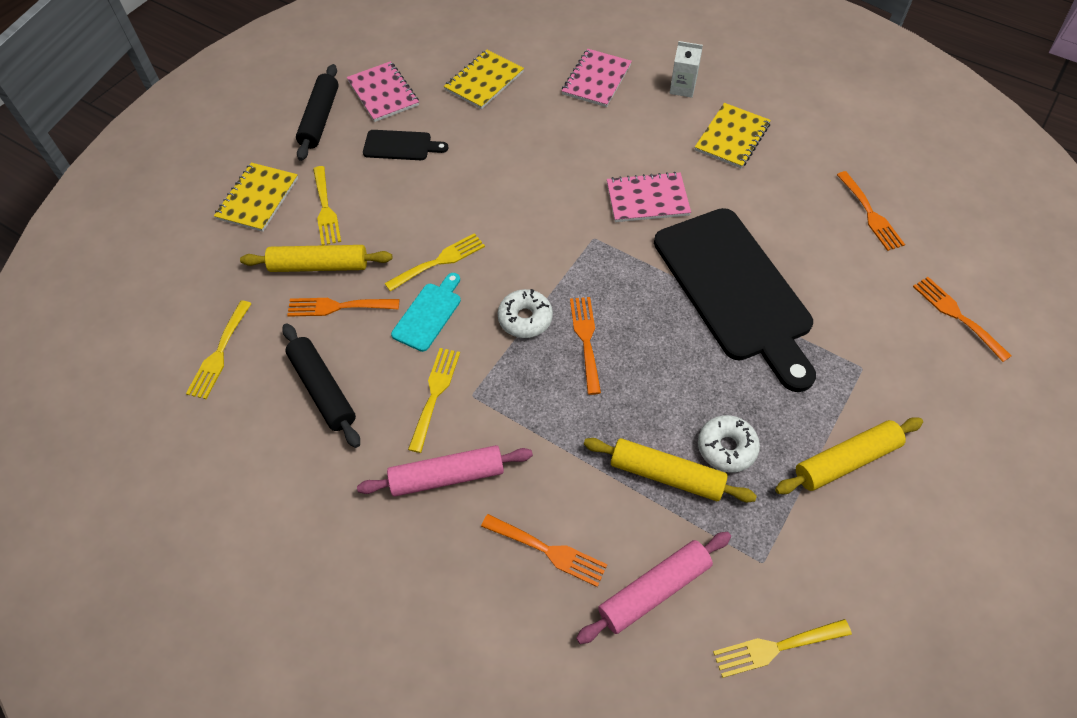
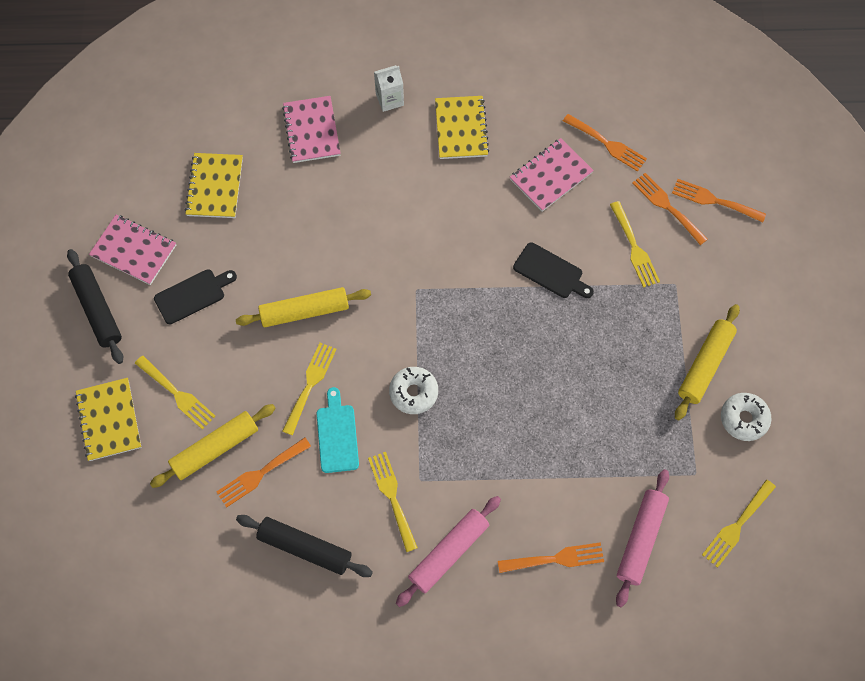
camera: 35 degrees left, 10 degrees up
(219, 353) = (198, 572): yellow fork -> yellow fork (634, 248)
(586, 339) = (470, 382): orange fork -> orange fork (667, 206)
(647, 199) = (433, 228): pink notebook -> pink notebook (551, 176)
(666, 475) = (596, 452): yellow rolling pin -> yellow rolling pin (305, 311)
(726, 448) = (623, 405): white donut -> white donut (743, 419)
(735, 290) = (551, 272): black cutting board -> black cutting board, size x0.43

